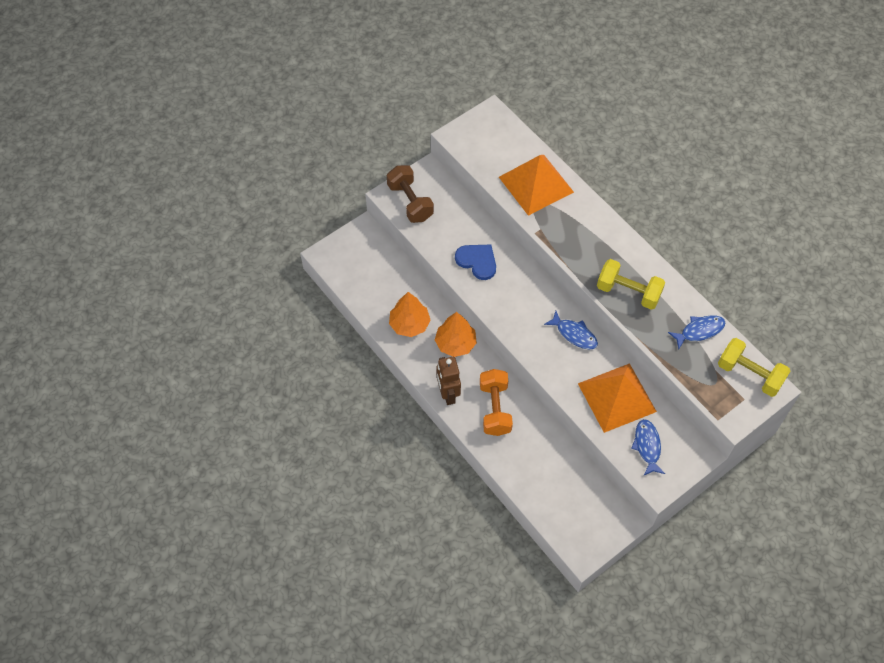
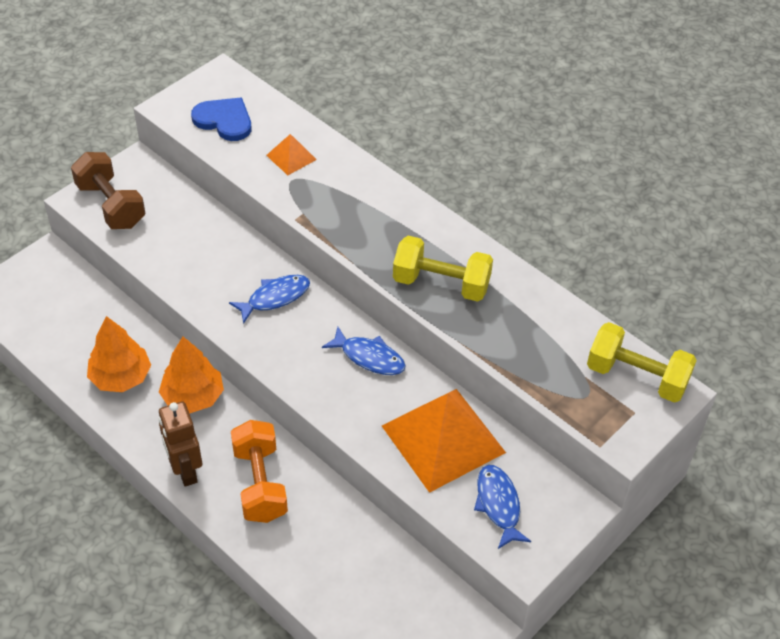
camera: 10 degrees left, 10 degrees down
(477, 261) = (215, 273): blue heart -> blue heart (224, 120)
(536, 184) = (291, 157): orange pyramid -> orange pyramid, size x0.46
(699, 331) = (553, 325): blue fish -> blue fish (275, 298)

